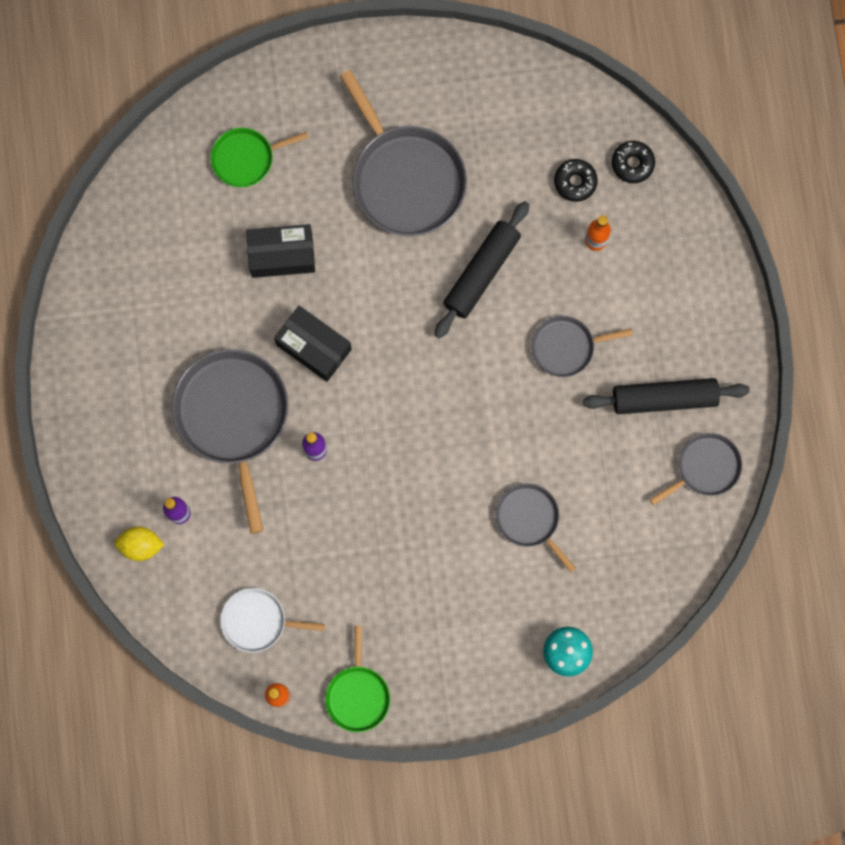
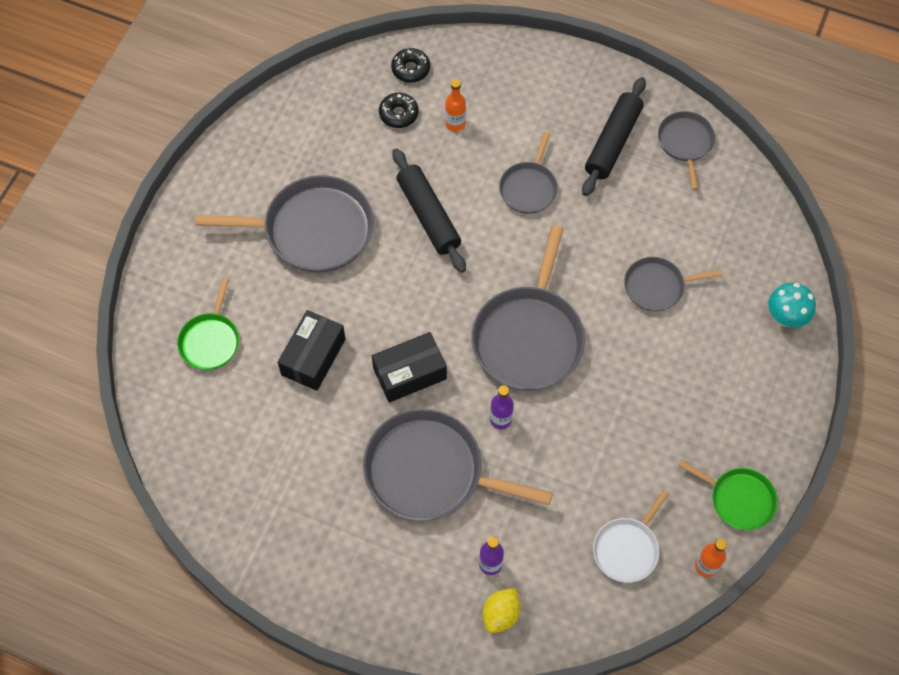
camera: 60 degrees left, 15 degrees down
(410, 431) = (529, 337): none -> grey pan

